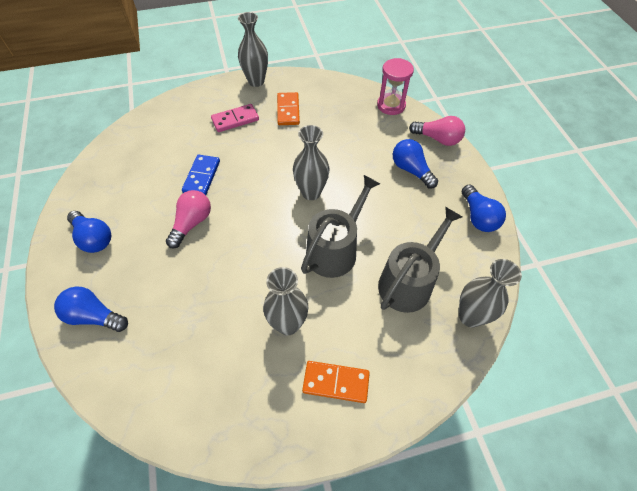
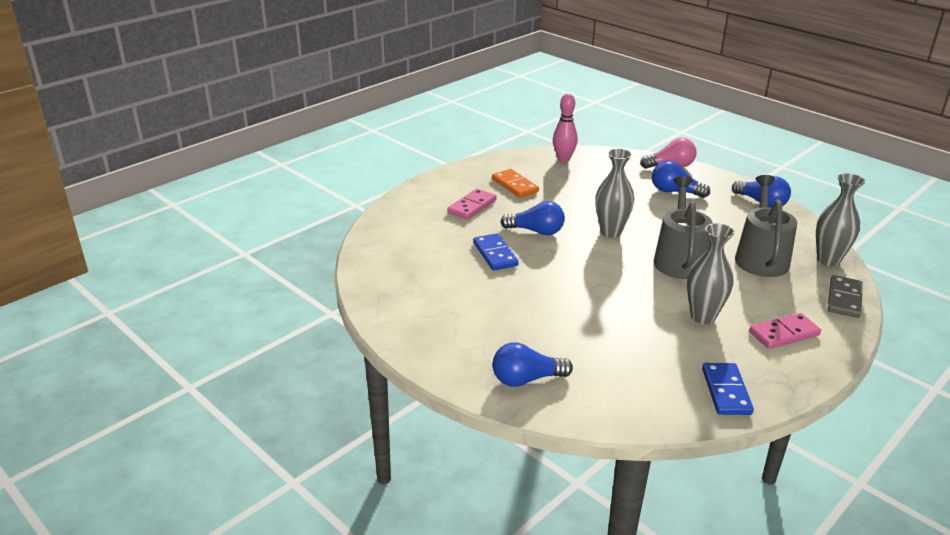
camera: 30 degrees left, 25 degrees down
(94, 238) = (447, 331): blue light bulb -> blue light bulb (536, 231)
(192, 223) = (530, 287): pink light bulb -> none
(220, 418) = (726, 391): none -> blue domino
(256, 81) = (454, 174): grey vase -> none
(336, 382) = (784, 334): orange domino -> pink domino
(355, 96) = (563, 159): none -> pink bowling pin
(391, 105) = (603, 156): pink hourglass -> none
(435, 372) = (844, 299): none -> grey domino

